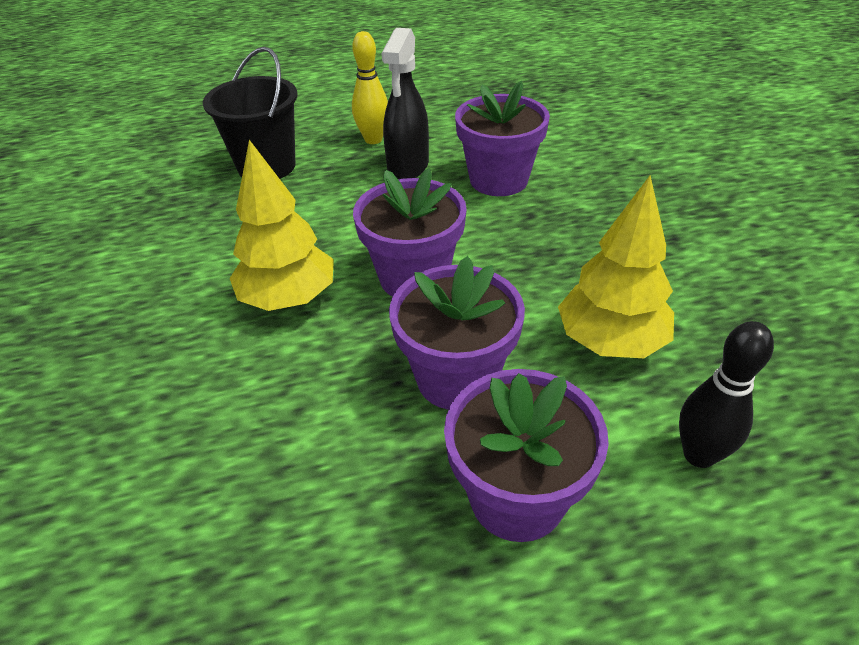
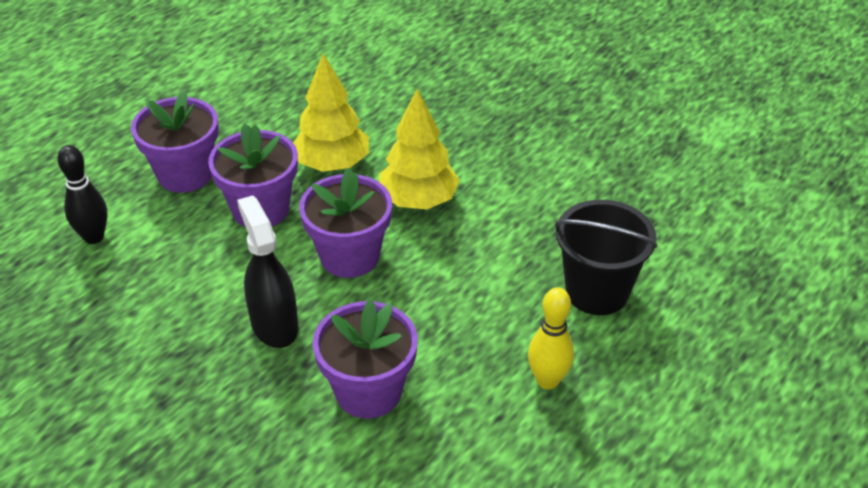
camera: 140 degrees right, 0 degrees up
(408, 167) = (470, 361): black spray bottle -> black spray bottle (274, 325)
(610, 341) = (175, 278): yellow tree -> yellow tree (332, 164)

